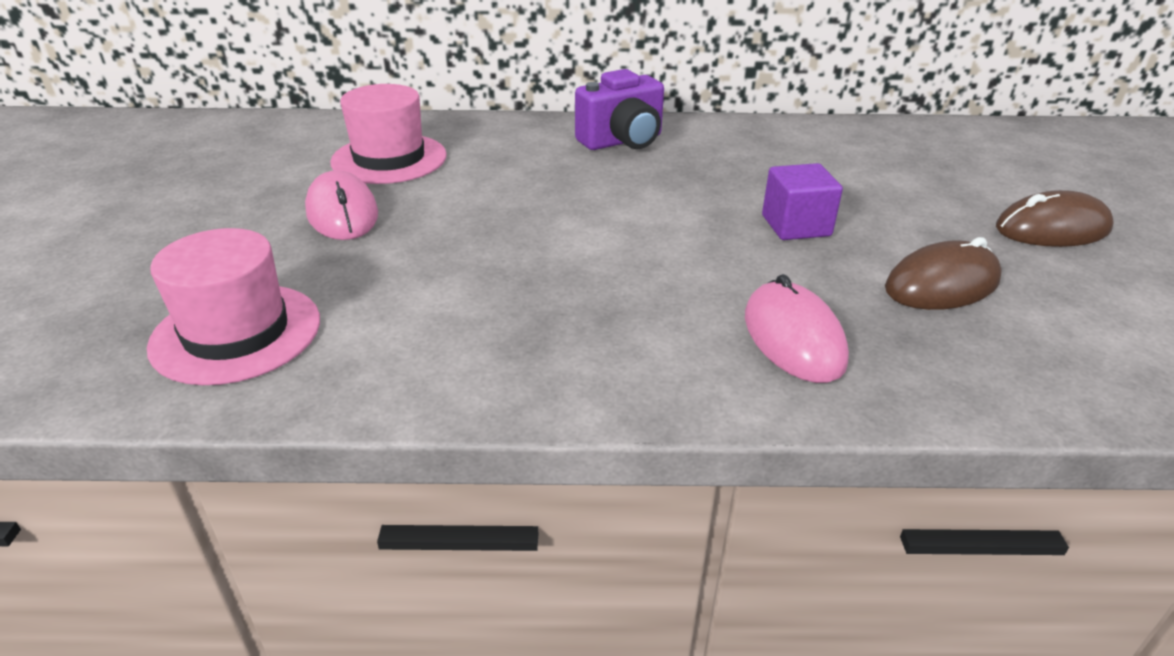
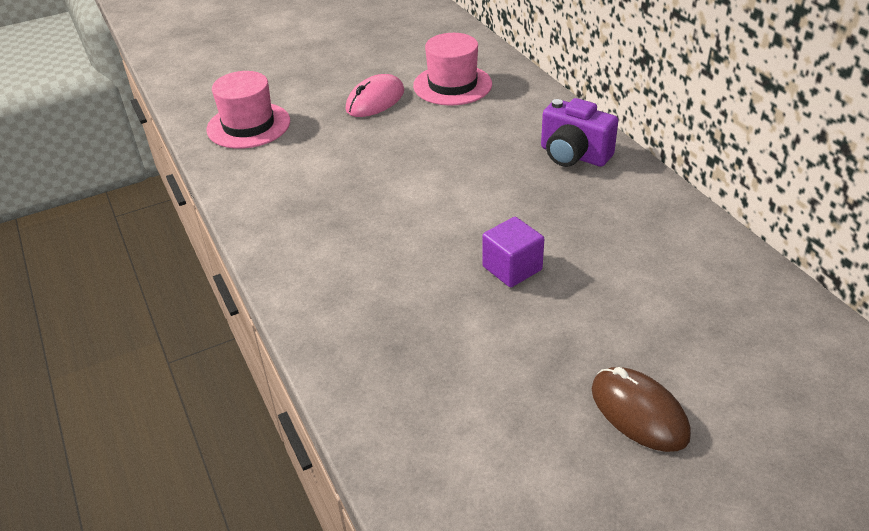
camera: 65 degrees right, 5 degrees up
(793, 338) = (362, 299): pink mouse -> none
(942, 284) = (481, 355): brown mouse -> none

